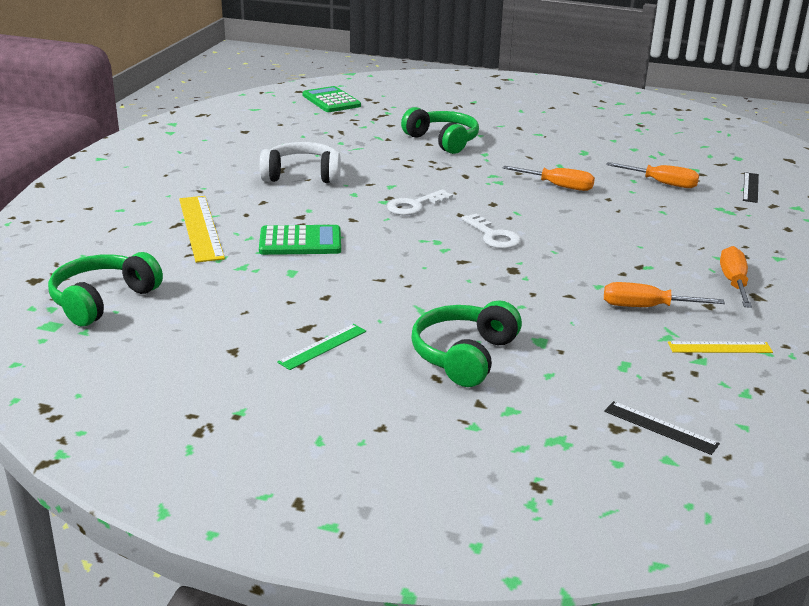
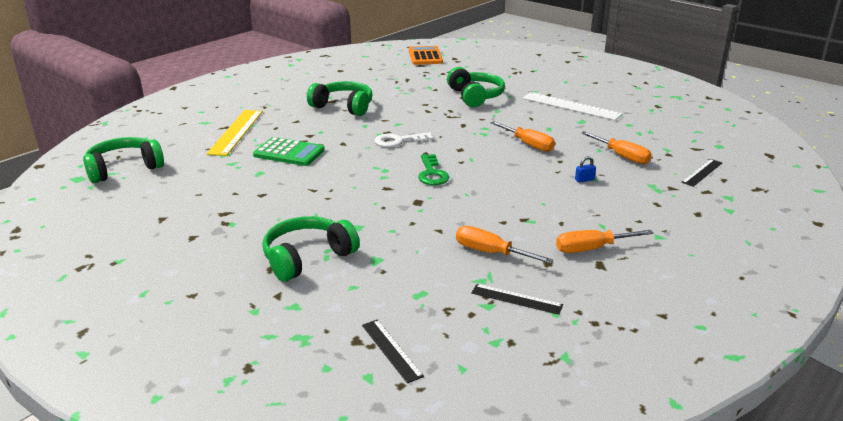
camera: 25 degrees right, 0 degrees up
(302, 175) = (343, 107): white headphones -> green headphones
(322, 346) = (220, 228): green ruler -> none
(331, 101) = (425, 56): green calculator -> orange calculator
(493, 236) = (432, 174): white key -> green key
(556, 137) = (571, 106): none -> white ruler
(653, 214) = (584, 180): none -> blue padlock
(719, 347) = (516, 299): yellow ruler -> black ruler
(733, 282) = (592, 249): orange screwdriver -> orange screwdriver turned 135 degrees counterclockwise

